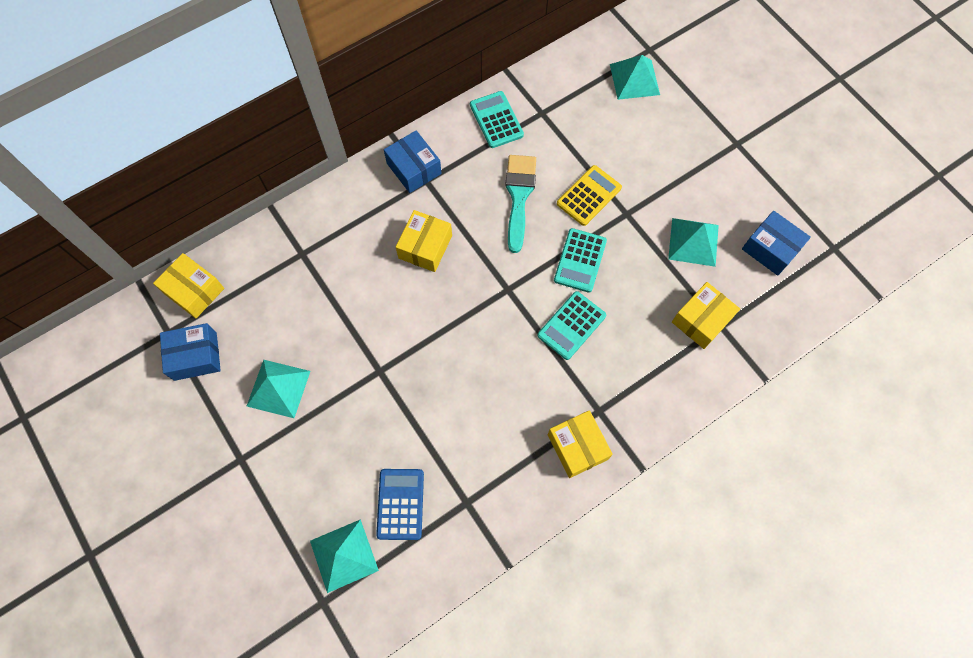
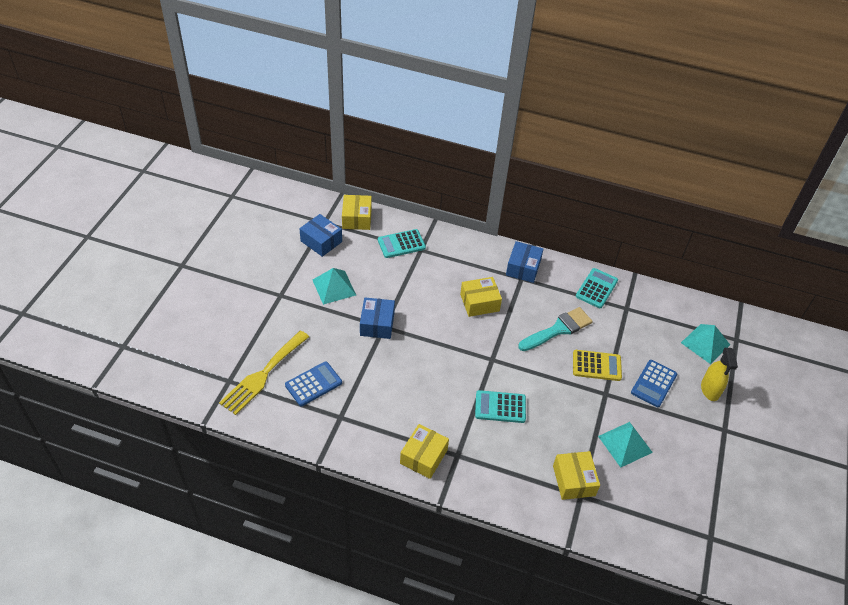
camera: 50 degrees right, 20 degrees down
(344, 555) = (263, 375): turquoise pyramid -> yellow fork
(580, 260) = (548, 386): turquoise calculator -> turquoise calculator (401, 244)
(646, 162) = (653, 383): none -> blue calculator
(687, 119) = (710, 390): none -> yellow spray bottle
(701, 320) = (574, 480): yellow box -> yellow box turned 75 degrees clockwise
(770, 249) = (668, 495): blue box -> blue box (377, 324)

